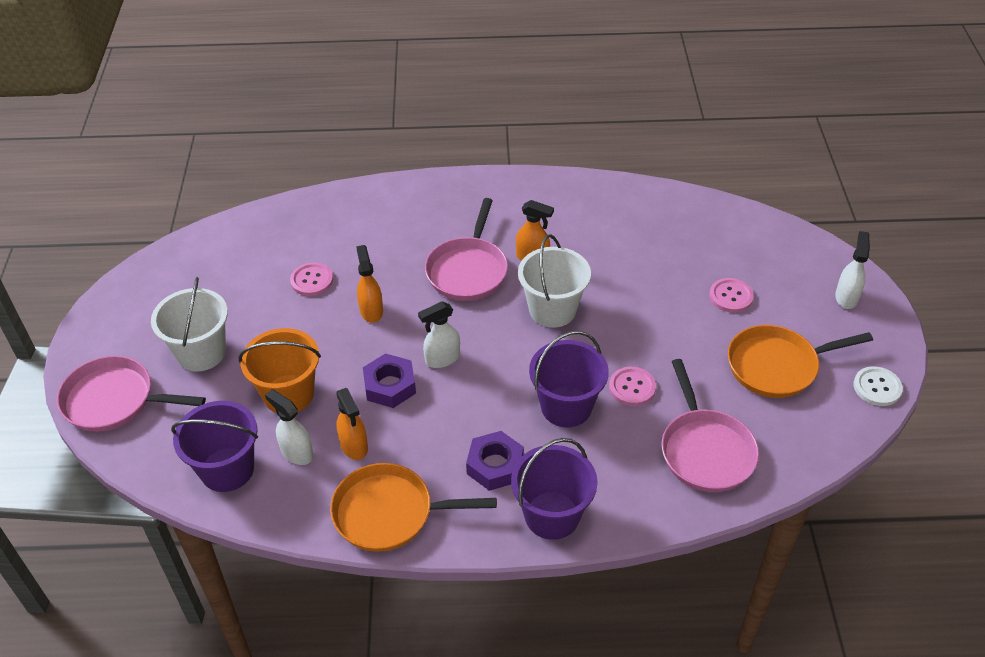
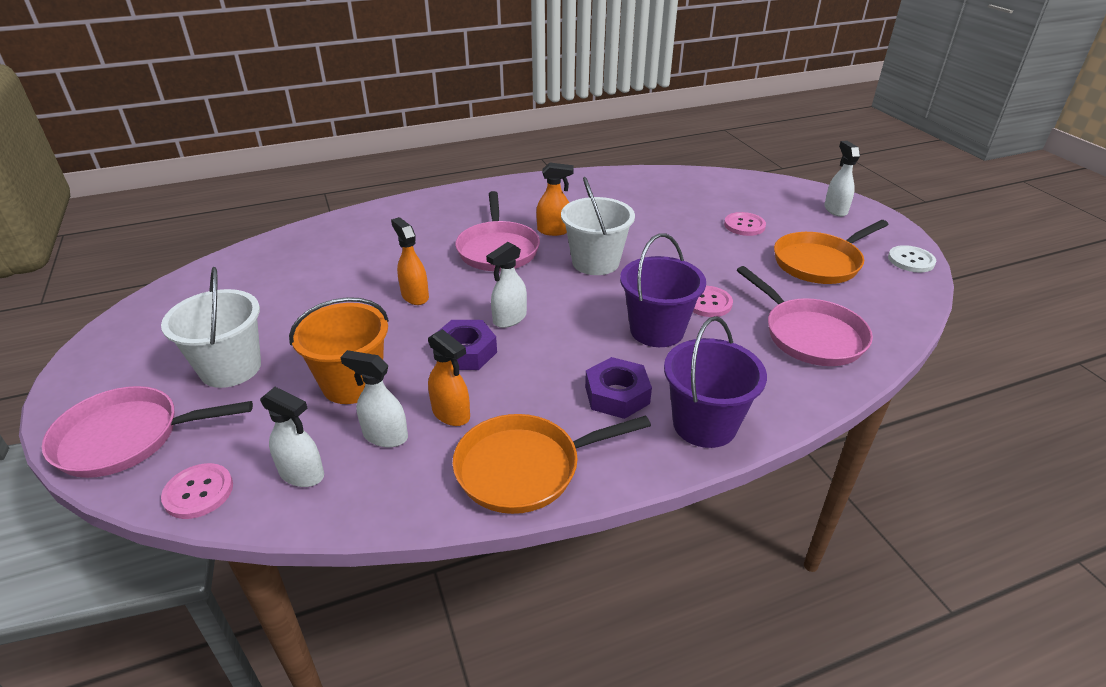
camera: 20 degrees left, 10 degrees down
(227, 469) = (302, 474): purple bucket -> white spray bottle
(312, 280) = (339, 285): pink button -> pink button (198, 492)

